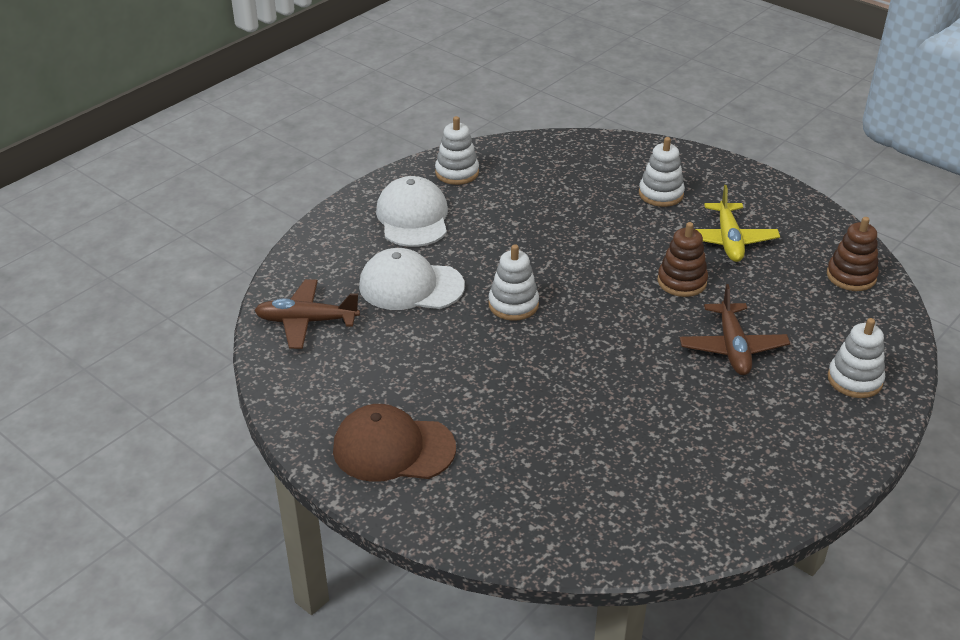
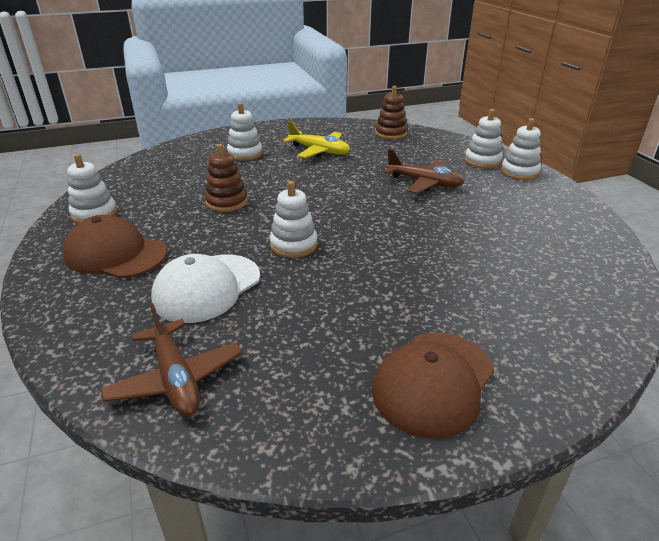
camera: 60 degrees left, 5 degrees down
(306, 321) = (176, 378): brown plane -> brown plane turned 60 degrees counterclockwise
(413, 217) = (115, 254): white cap -> brown cap
(682, 281) = (342, 176): brown stacking toy -> brown stacking toy (226, 202)
(856, 420) = (519, 172): none -> white stacking toy

